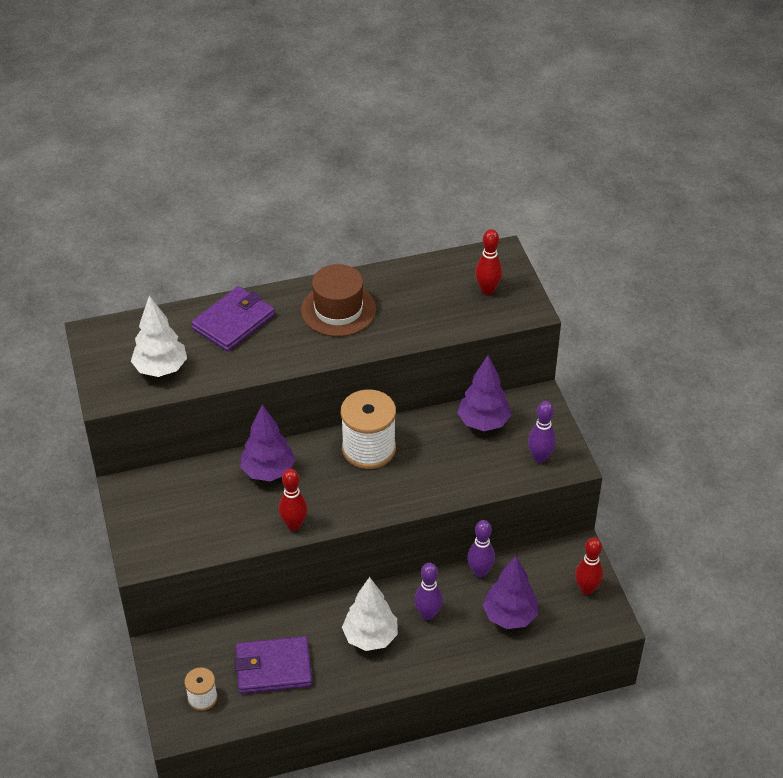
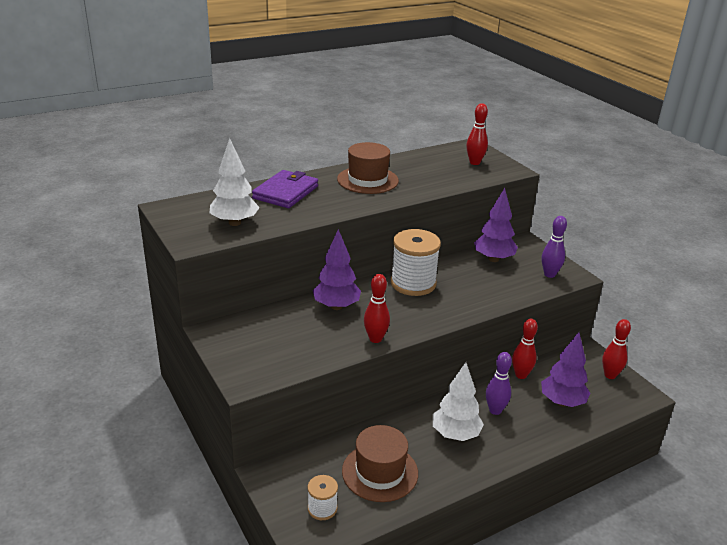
camera: 15 degrees left, 15 degrees down
(273, 667) = (380, 472): purple wallet -> brown hat
(480, 572) = (521, 375): purple bowling pin -> red bowling pin

